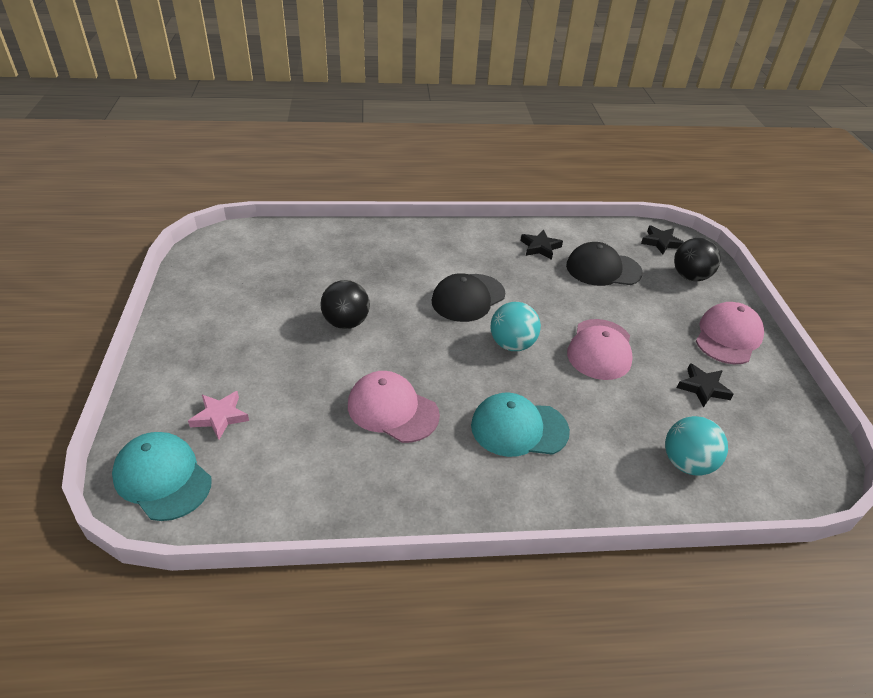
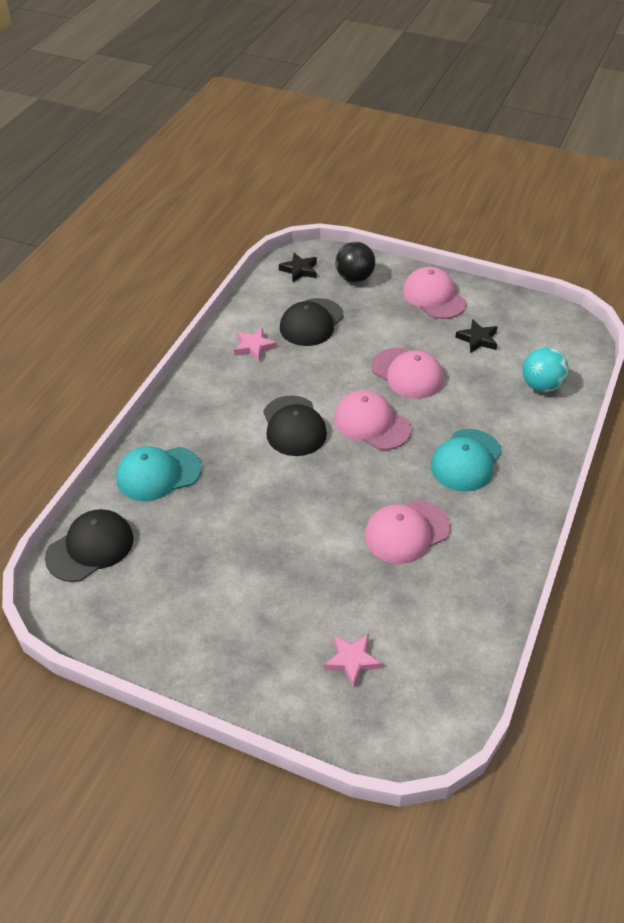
camera: 60 degrees left, 5 degrees up
(162, 478) = (407, 722): turquoise cap -> turquoise cap (158, 474)
(270, 239) = (90, 547): none -> black cap
(346, 323) = (275, 526): black ball -> none
(512, 344) = (371, 423): turquoise ball -> pink cap
(540, 247) = (254, 347): black star -> pink star

